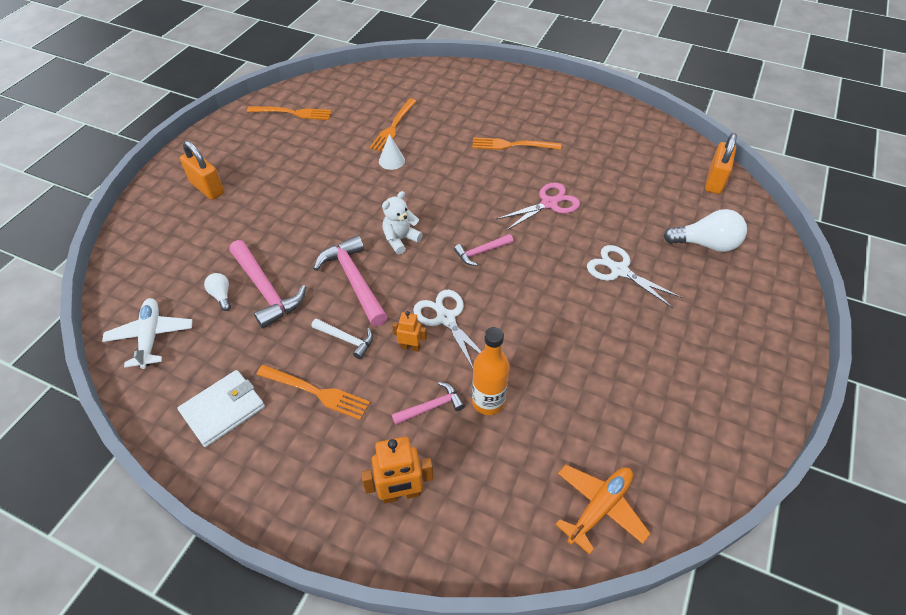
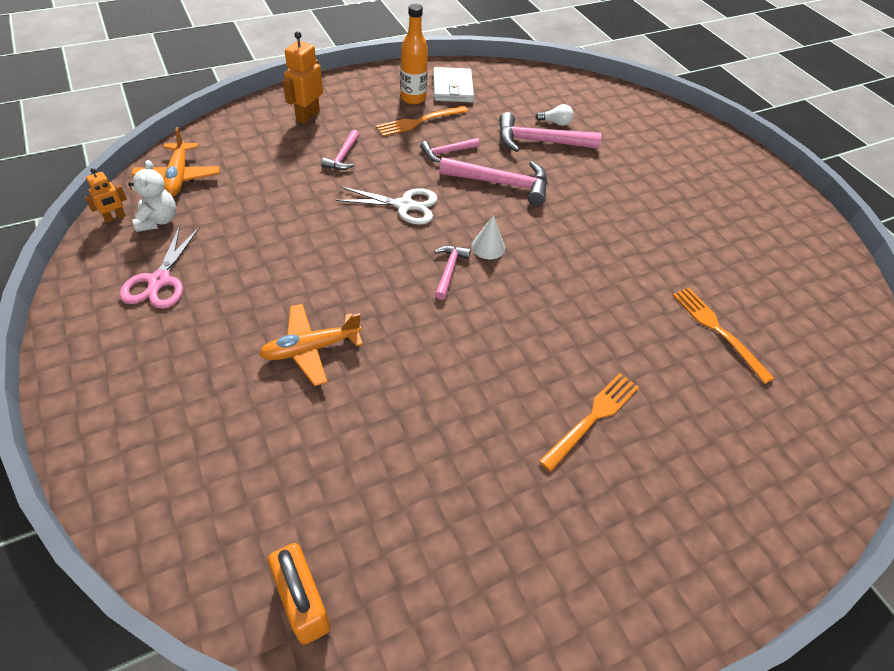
camera: 125 degrees right, 0 degrees up
(151, 337) = (547, 86): white plane -> none
(207, 188) = (702, 164): orange padlock -> none
(293, 113) = (804, 267): orange fork -> none
(346, 339) = (446, 152): white hammer -> pink hammer
(391, 161) = (650, 292): white cone -> white cone (488, 247)
(400, 240) = (521, 232): white teddy bear -> white teddy bear (158, 220)
(410, 347) = (402, 175): orange robot -> orange robot (115, 218)
(488, 401) = (310, 181): orange bottle -> orange bottle (413, 98)
(549, 203) = (457, 370): pink scissors -> pink scissors (159, 281)
(619, 270) = (311, 349): white scissors -> orange plane
(705, 244) = (242, 462): white light bulb -> none

